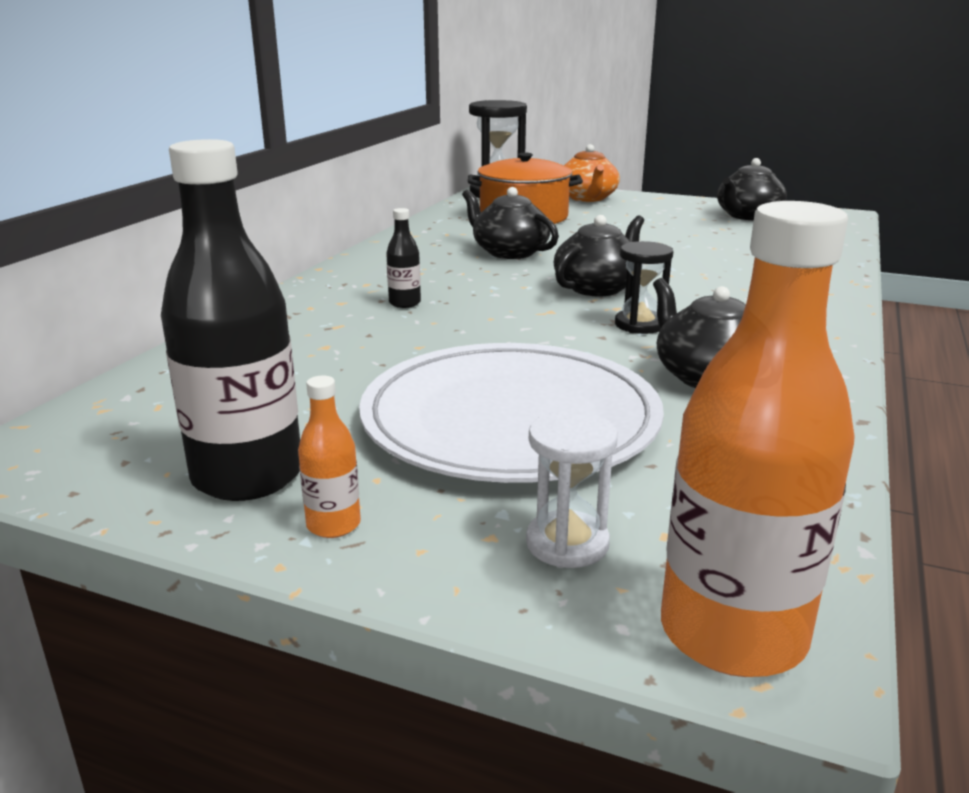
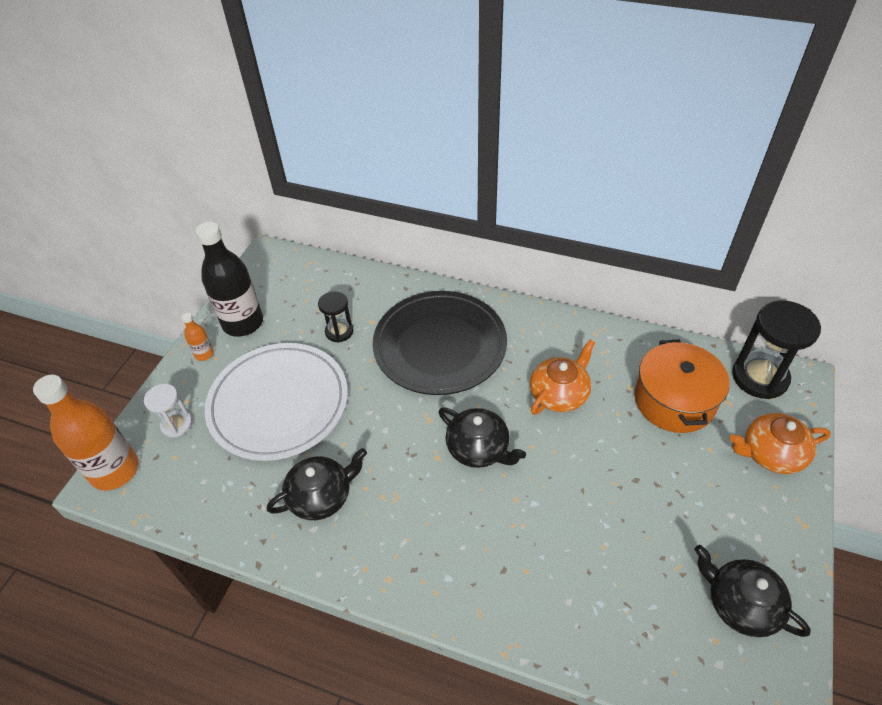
camera: 90 degrees right, 25 degrees up
(405, 303) = (440, 345): black bottle -> black plate
(509, 252) = (559, 394): black teapot -> orange teapot
(640, 325) = (404, 469): black hourglass -> black hourglass (339, 331)

